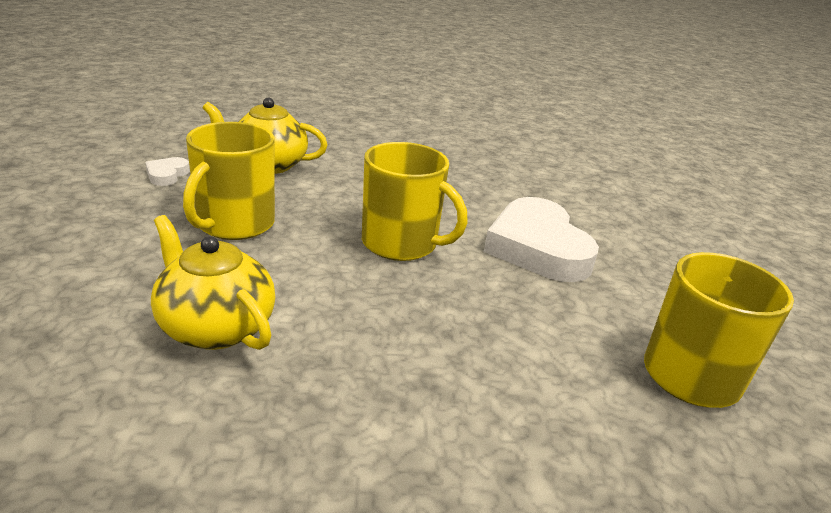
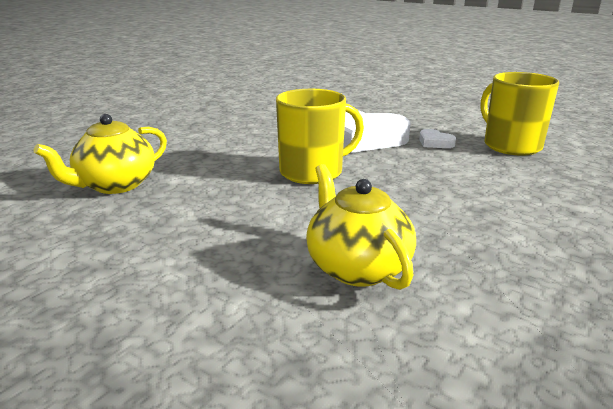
camera: 50 degrees left, 5 degrees down
(167, 175) = (54, 235): white heart -> white heart (435, 142)
(215, 327) = (357, 267): yellow teapot -> yellow teapot turned 75 degrees clockwise
(234, 224) = (203, 224): yellow mug -> none

